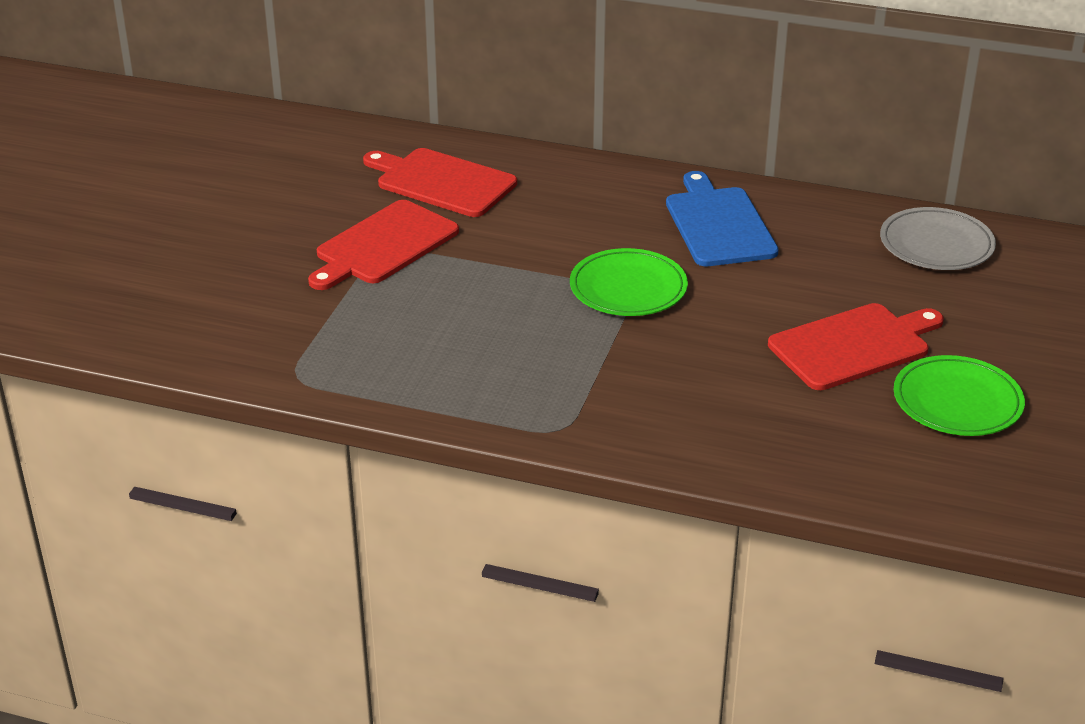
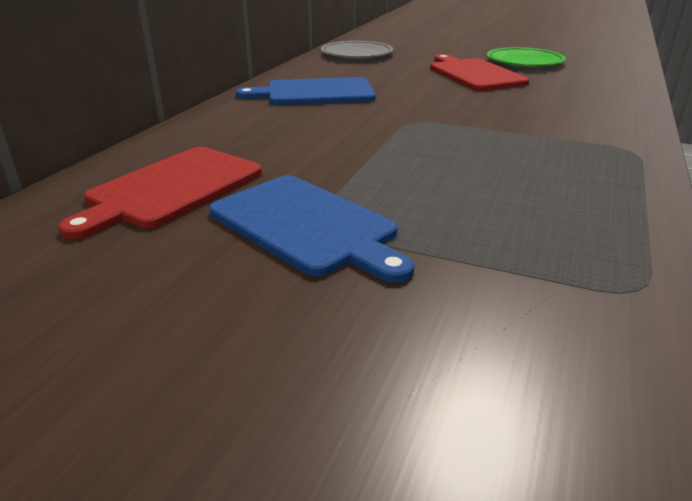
camera: 85 degrees left, 5 degrees down
(384, 245) = (307, 225): red cutting board -> blue cutting board
(628, 288) = (407, 121): green plate -> none

